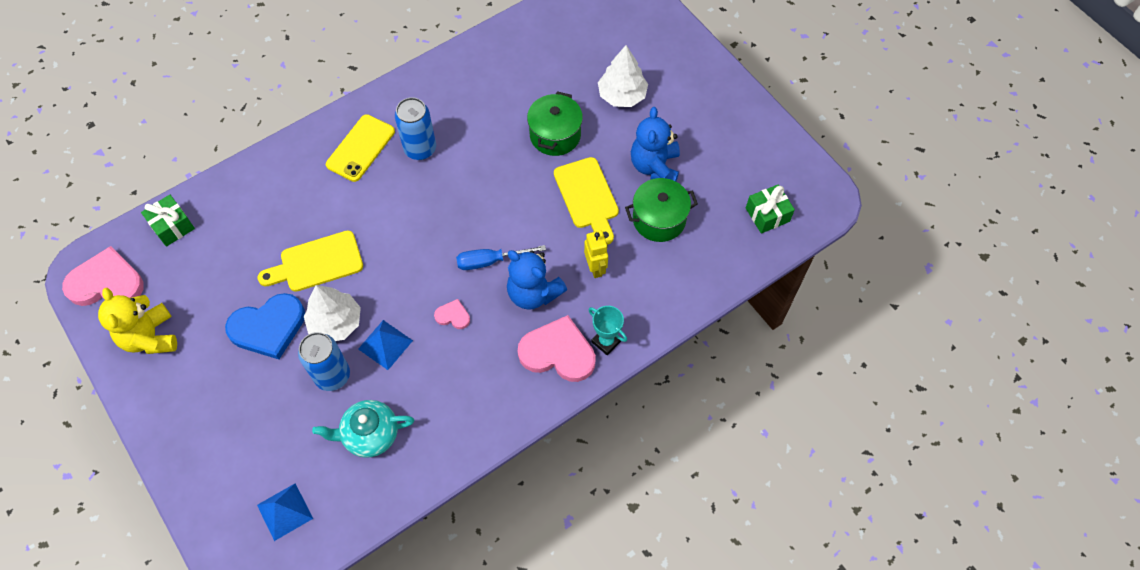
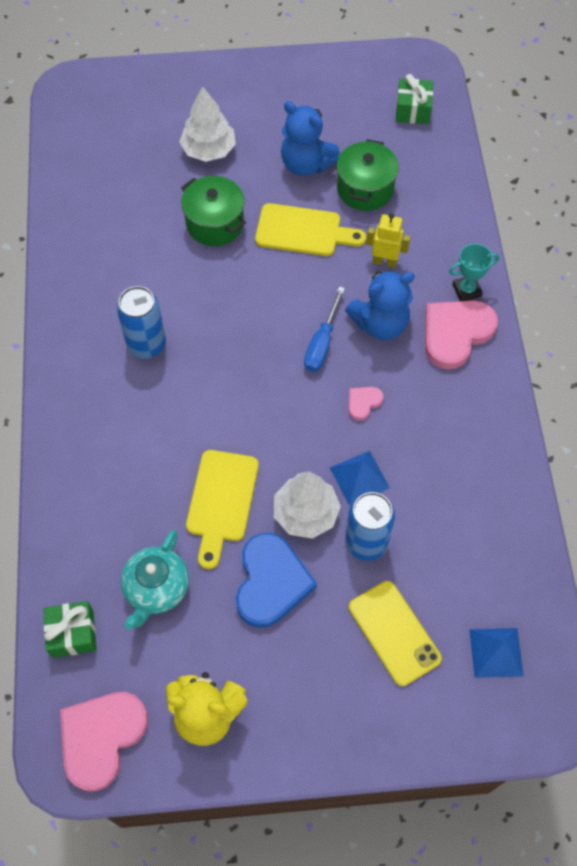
camera: 60 degrees left, 0 degrees up
(360, 148) = (105, 399): yellow phone -> yellow phone (394, 633)
(370, 434) = (452, 535): turquoise teapot -> turquoise teapot (156, 588)

